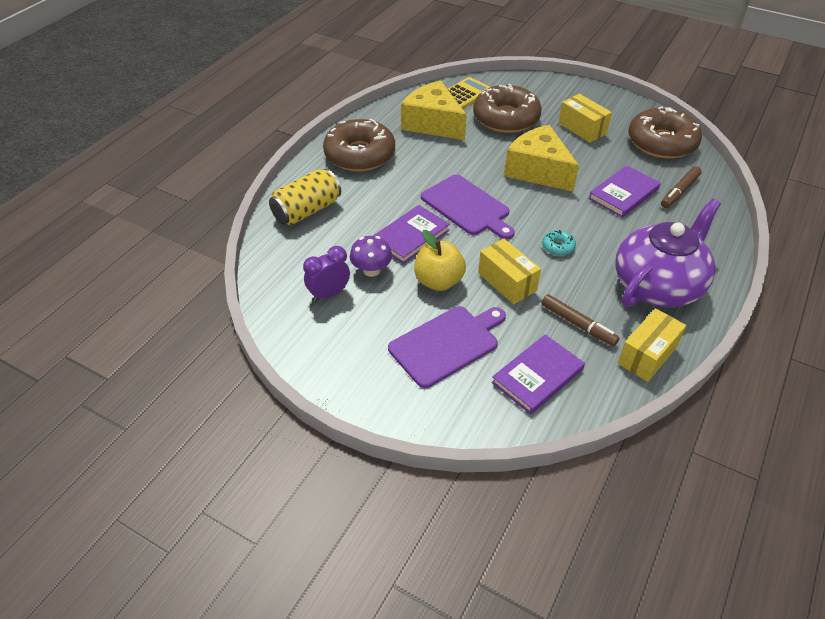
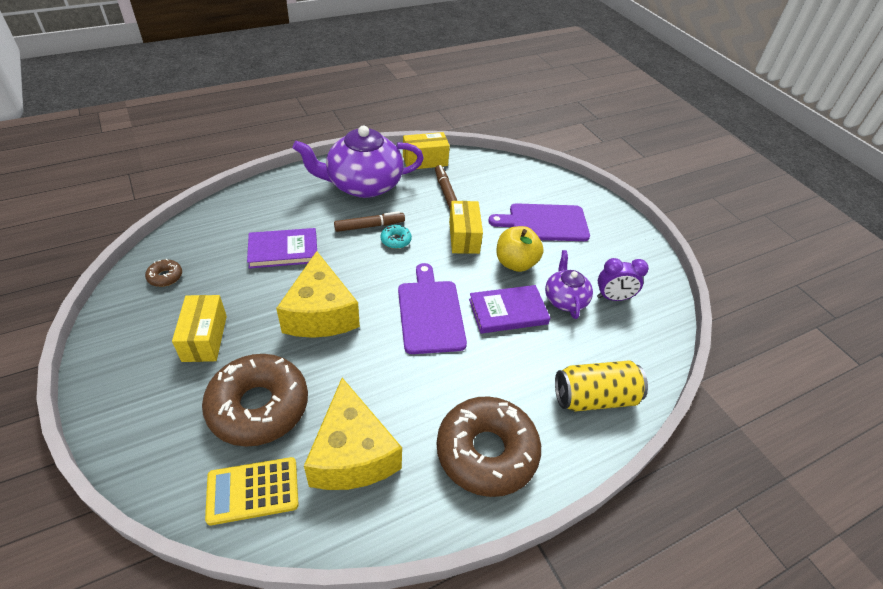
camera: 150 degrees left, 0 degrees up
(371, 270) = (565, 299): purple mushroom -> purple teapot
(537, 376) = (502, 182): purple book -> none
(661, 142) = (165, 277): brown donut -> brown donut, size x0.41
(679, 191) = (237, 228): brown marker -> brown marker (369, 226)

